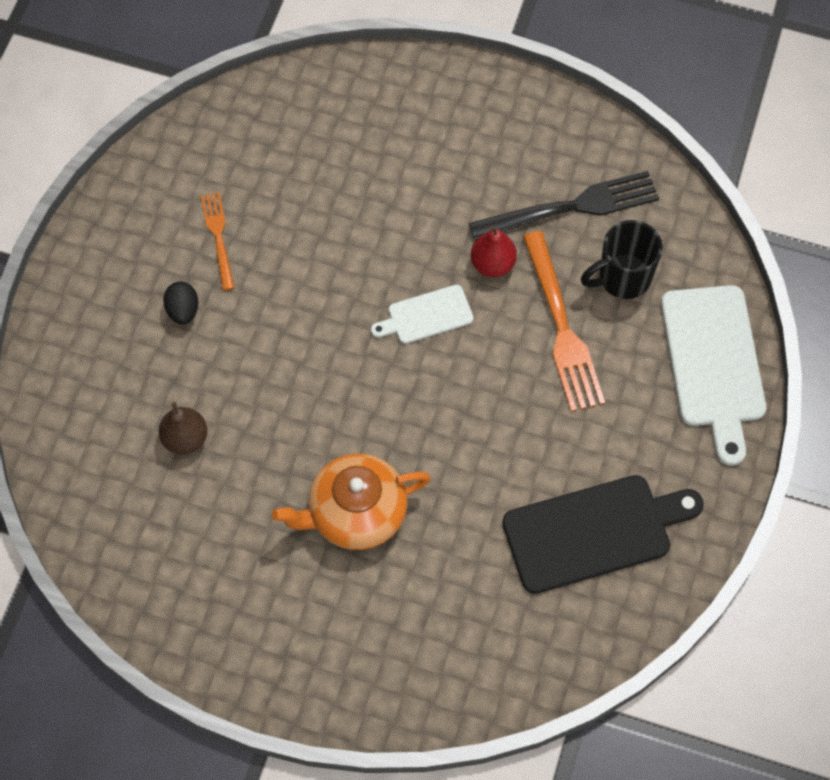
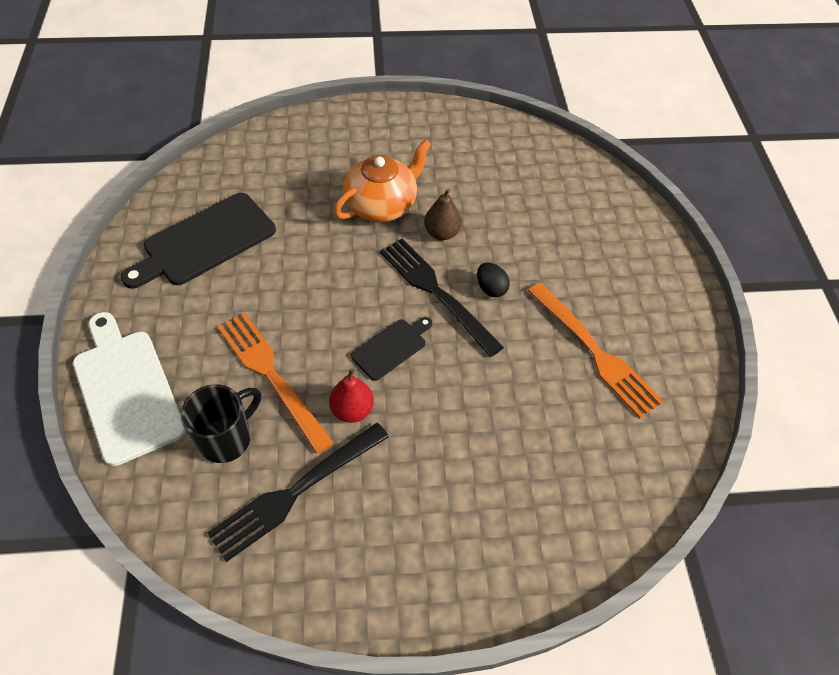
camera: 155 degrees right, 10 degrees down
(183, 310) = (583, 289): black egg -> black egg (491, 288)
(185, 438) = (523, 212): brown pear -> brown pear (442, 233)
(218, 237) = (595, 352): orange fork -> orange fork, size x1.75
(348, 365) = (435, 292): none -> black fork
(426, 316) = (391, 347): white cutting board -> black cutting board

